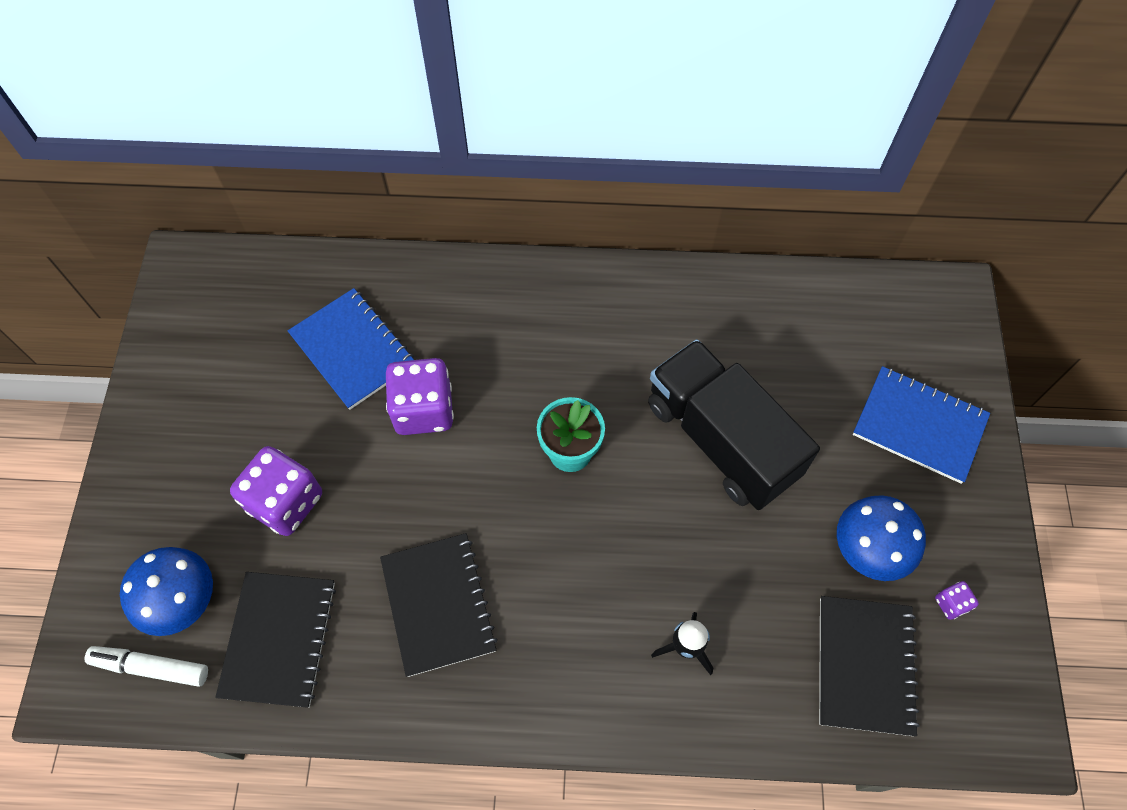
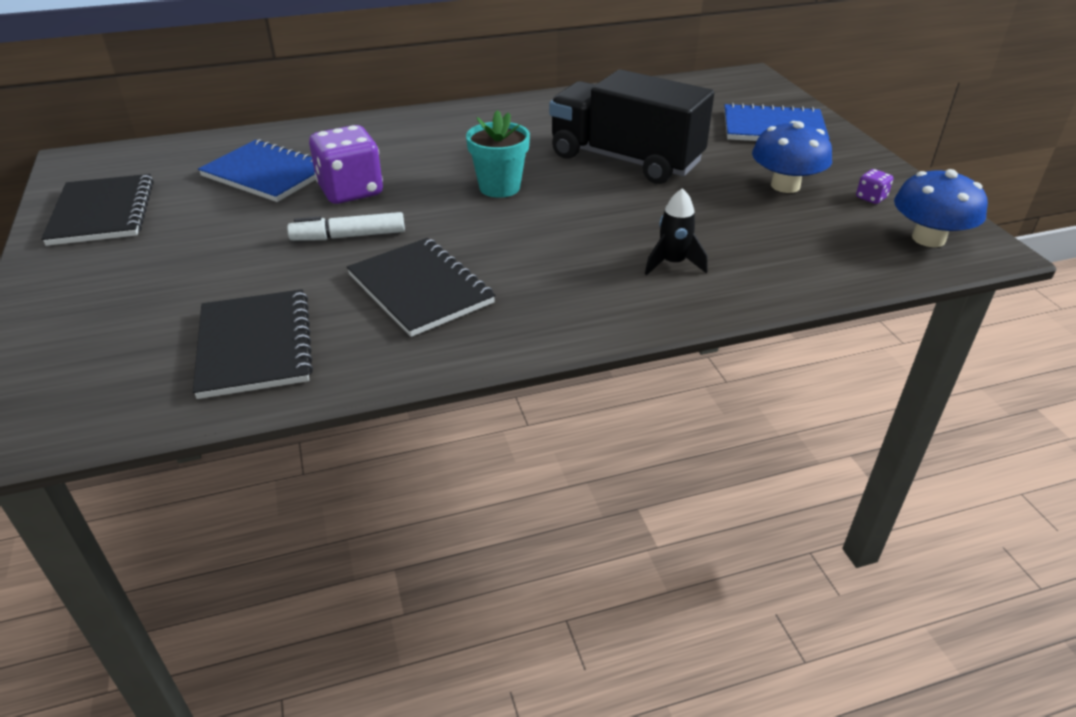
camera: 20 degrees left, 25 degrees down
(151, 667) = (103, 398): white marker -> white marker (348, 236)
(181, 600) = (128, 344): blue mushroom -> blue mushroom (928, 238)
(285, 502) = (230, 263): purple dice -> none
(865, 665) = (832, 240): black notebook -> black notebook (102, 212)

